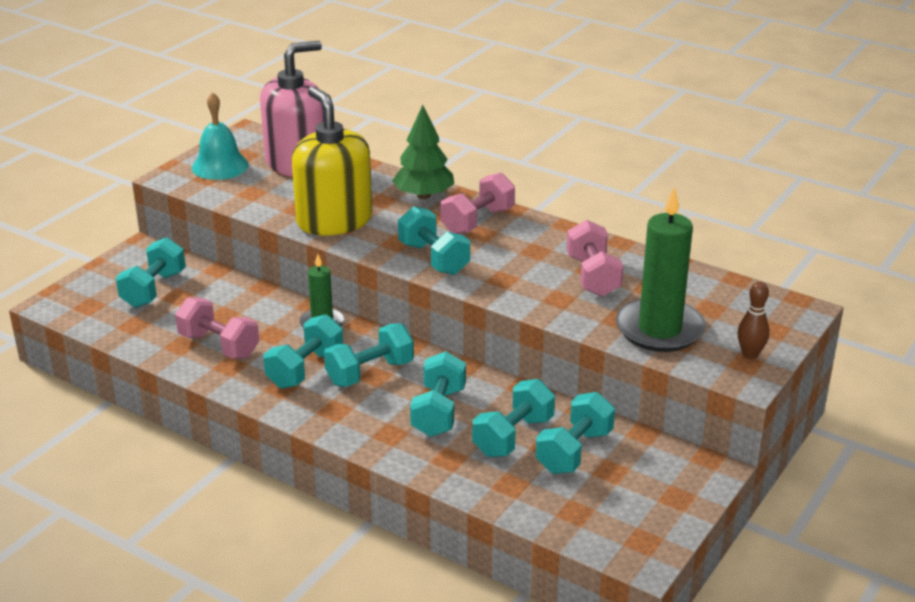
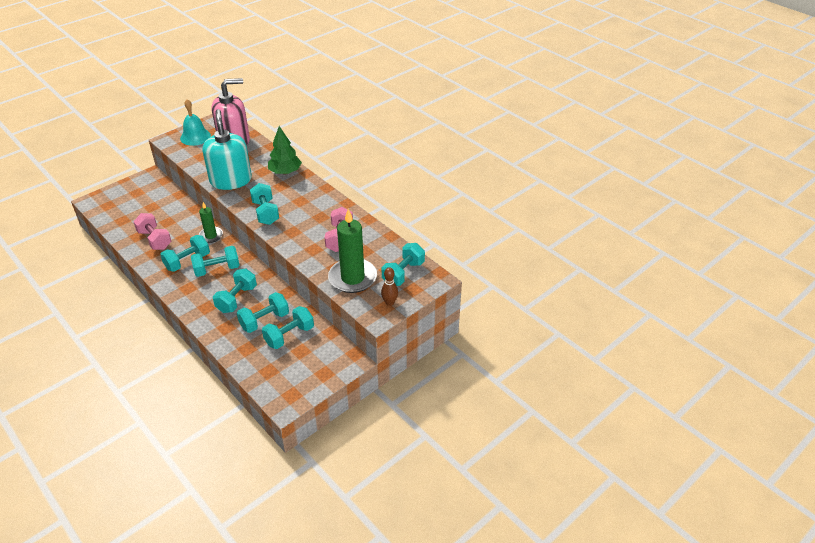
camera: 15 degrees right, 10 degrees up
(153, 289) = (142, 201): turquoise dumbbell -> turquoise dumbbell (403, 273)
(334, 220) = (231, 180): yellow soap dispenser -> turquoise soap dispenser
(477, 221) = (302, 193): pink dumbbell -> none

